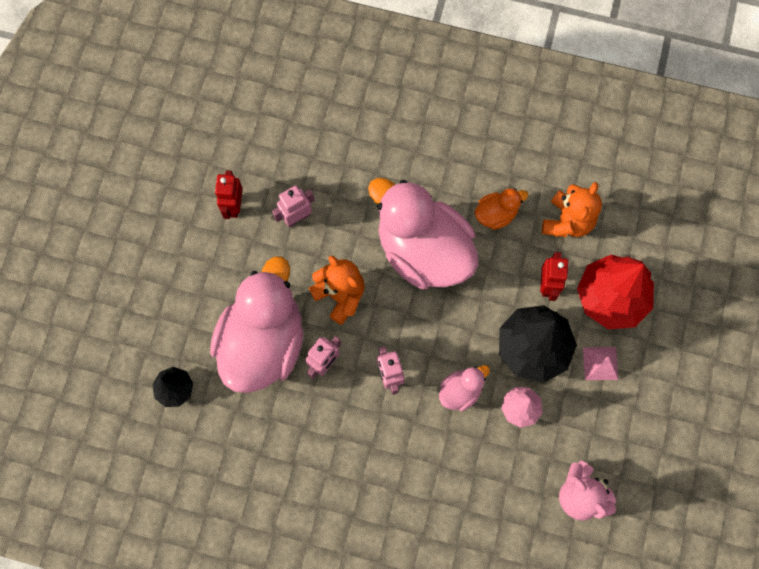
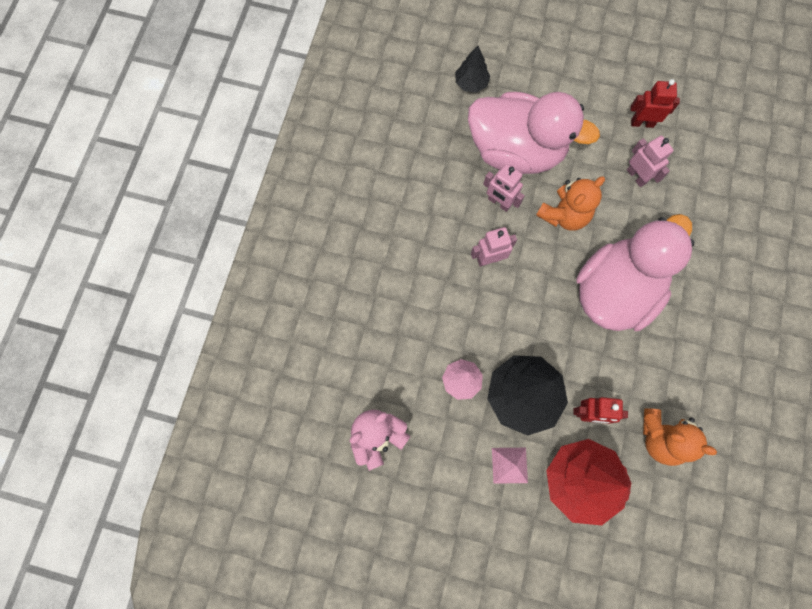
camera: 90 degrees right, 0 degrees up
(460, 391) = (476, 324): pink duck -> none
(496, 214) = (660, 363): orange duck -> none

